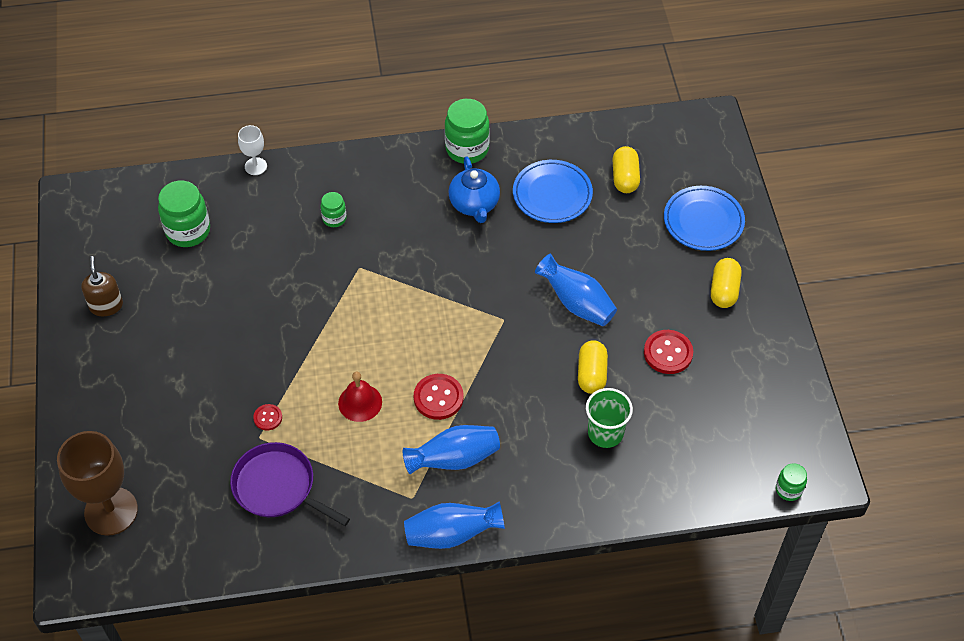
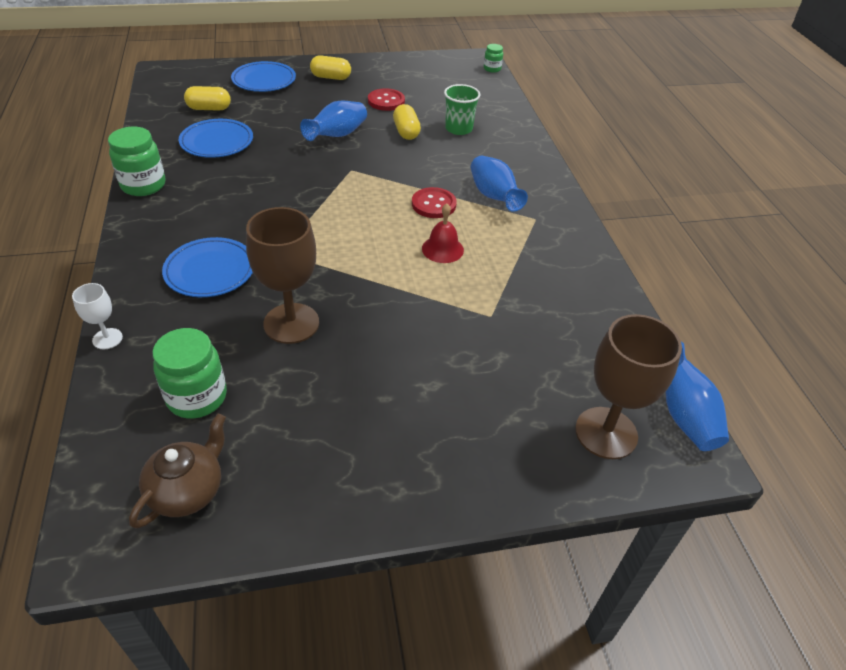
camera: 95 degrees left, 10 degrees down
(106, 238) = (188, 491): none -> brown teapot
(106, 305) = (309, 475): brown soap dispenser -> none
(262, 283) = (291, 323): none -> brown goblet
(268, 418) = (466, 310): red button -> none
(278, 487) = (544, 299): purple pan -> none
(334, 218) = (210, 271): green jar -> blue plate
(451, 534) = (563, 199): blue vase -> blue vase (683, 413)
(474, 204) = (216, 182): blue teapot -> none
(591, 374) = (406, 132): yellow capsule -> yellow capsule turned 75 degrees clockwise

